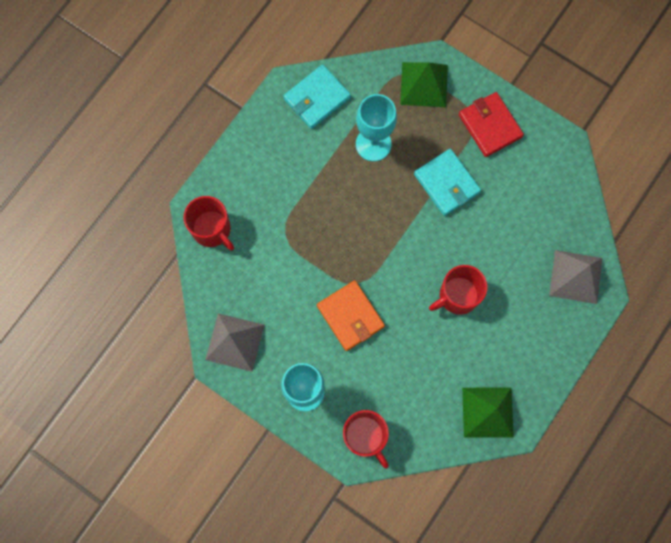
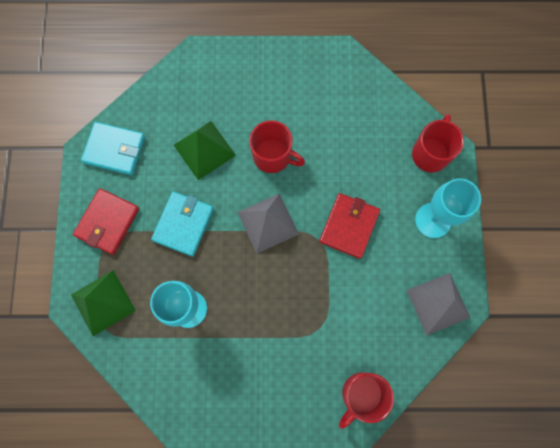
camera: 125 degrees left, 0 degrees up
(212, 229) = (361, 395): red mug -> red mug turned 150 degrees counterclockwise
(317, 98) = (177, 389): turquoise wallet -> turquoise wallet (114, 150)
(350, 316) = (349, 226): orange wallet -> red wallet
(487, 412) = (346, 81): green pyramid -> green pyramid (204, 150)
(576, 276) = (196, 81): grey pyramid -> grey pyramid (268, 223)

